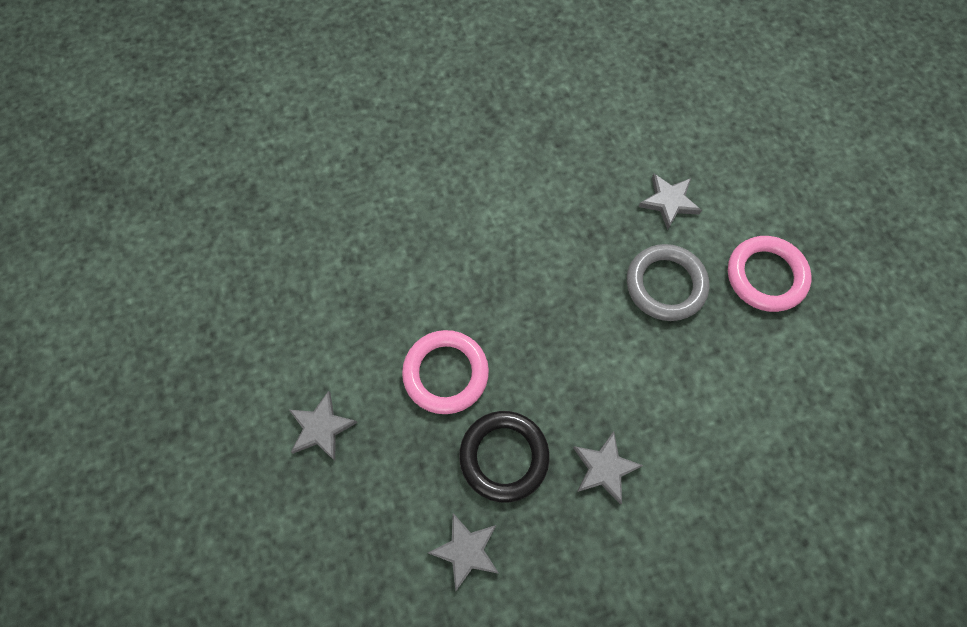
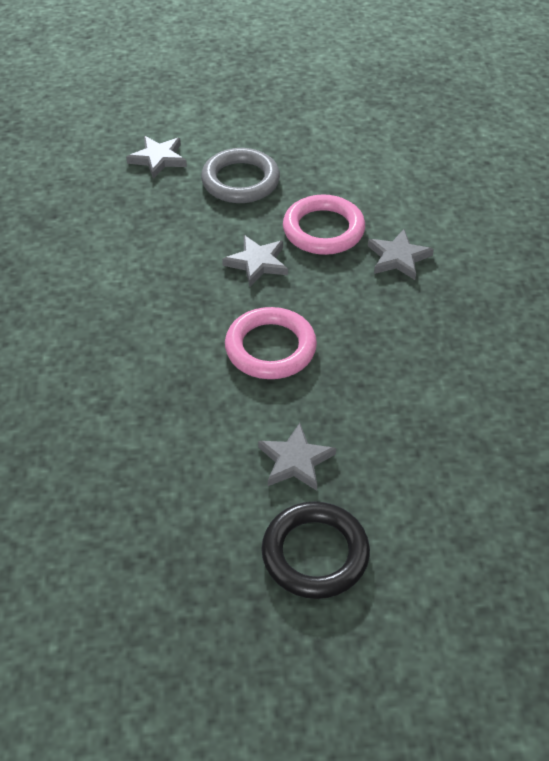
camera: 75 degrees left, 20 degrees down
(466, 550) = (451, 366): grey star -> grey star (257, 263)
(504, 456) = (369, 321): black ring -> black ring (315, 554)
(765, 276) = (258, 123): pink ring -> pink ring (323, 230)

